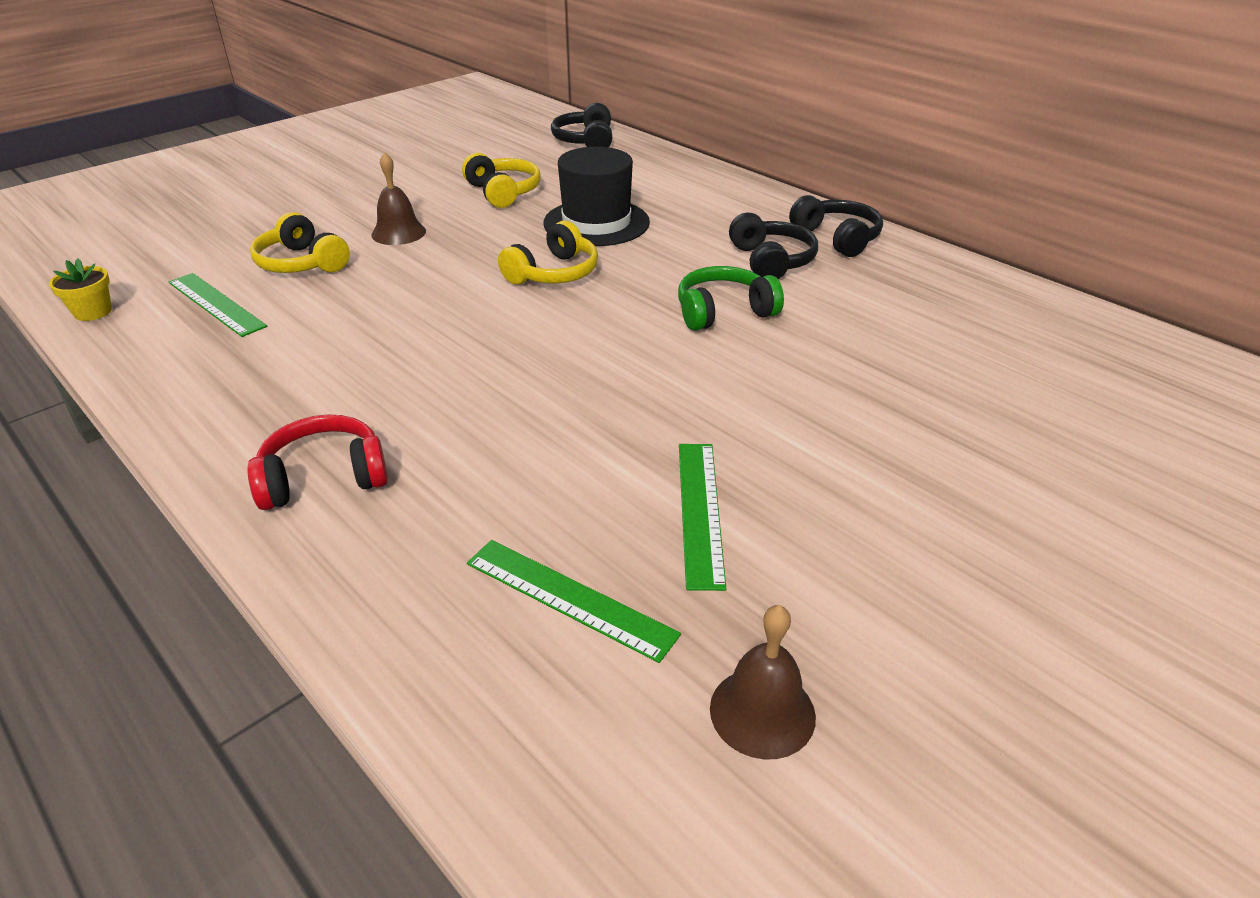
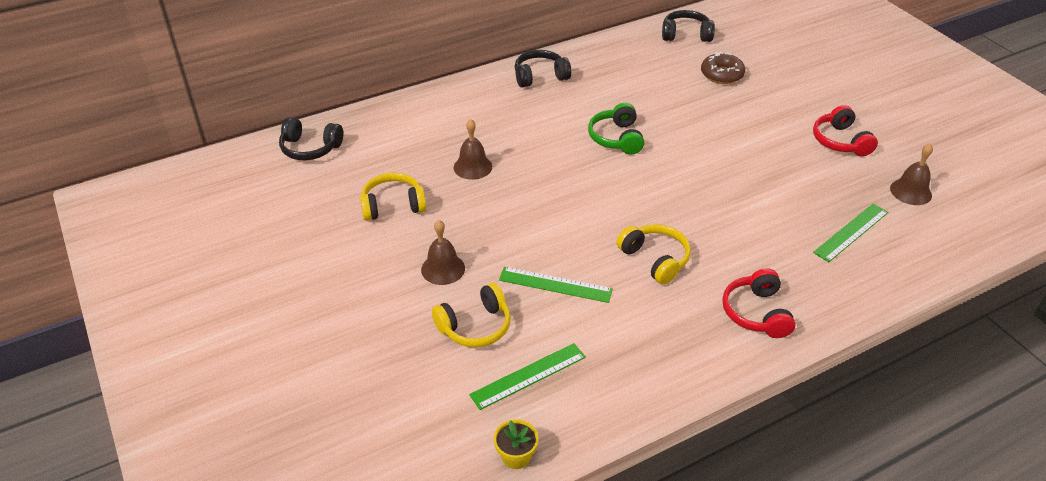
camera: 75 degrees left, 5 degrees up
(554, 273) = (543, 197): yellow headphones -> yellow headphones (655, 259)
(596, 223) = (473, 167): black hat -> brown bell
(699, 511) = (795, 183): green ruler -> green ruler (555, 285)
(771, 261) = (560, 107): black headphones -> black headphones (686, 35)
(894, 577) = (840, 141): none -> red headphones
(1008, 399) = (721, 74): none -> brown donut

